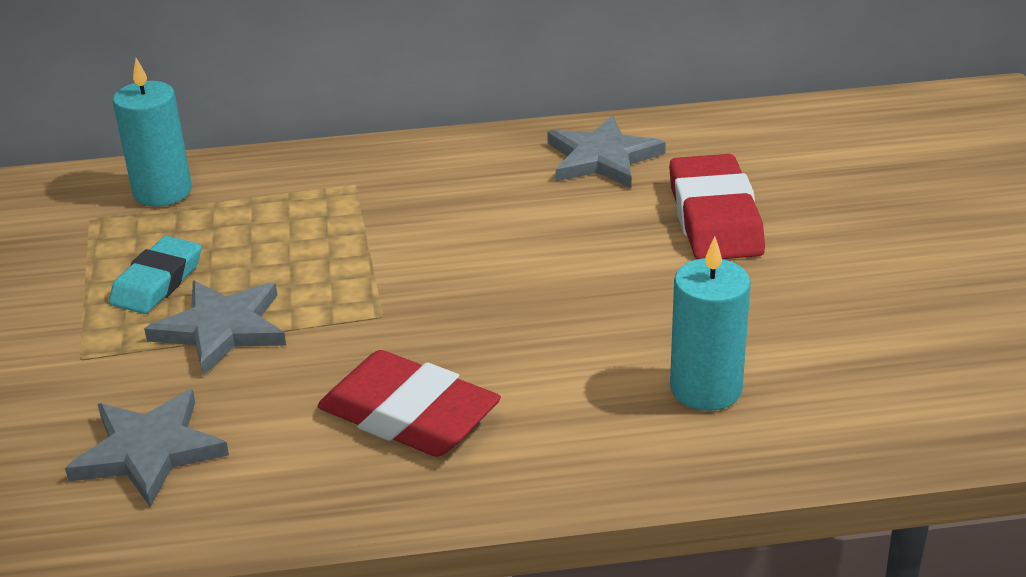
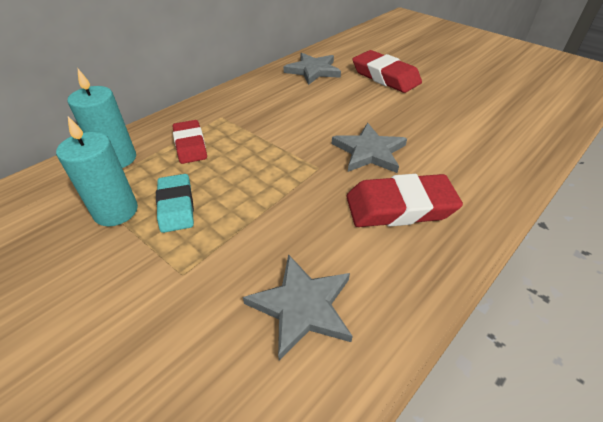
camera: 40 degrees left, 10 degrees up
(222, 329) = (248, 213): grey star -> grey star (369, 152)
(264, 210) = (190, 145): none -> red eraser
(706, 389) = (482, 137): turquoise candle -> turquoise candle (116, 211)

